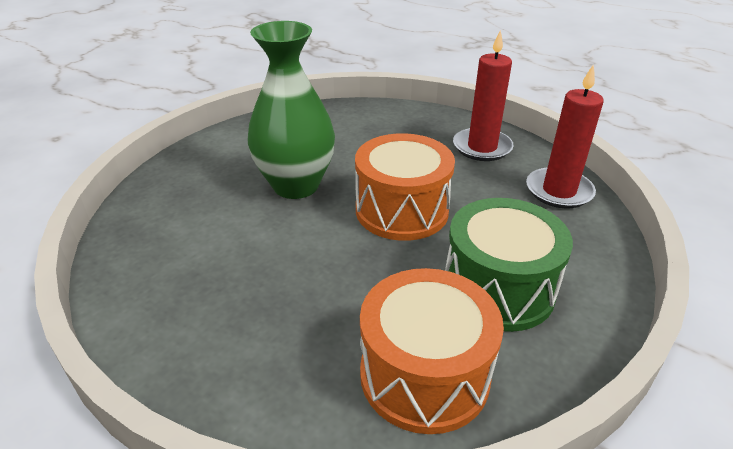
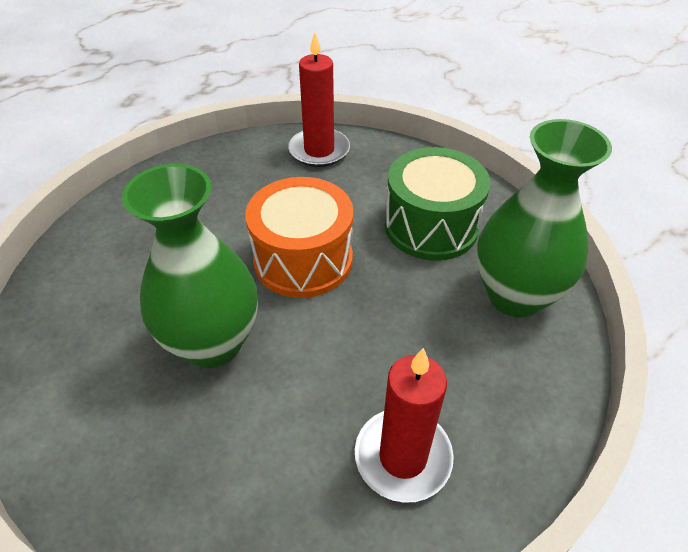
camera: 75 degrees left, 10 degrees up
(424, 374) = (515, 296): orange drum -> green vase
(482, 147) = (224, 173): red candle -> red candle (403, 457)

